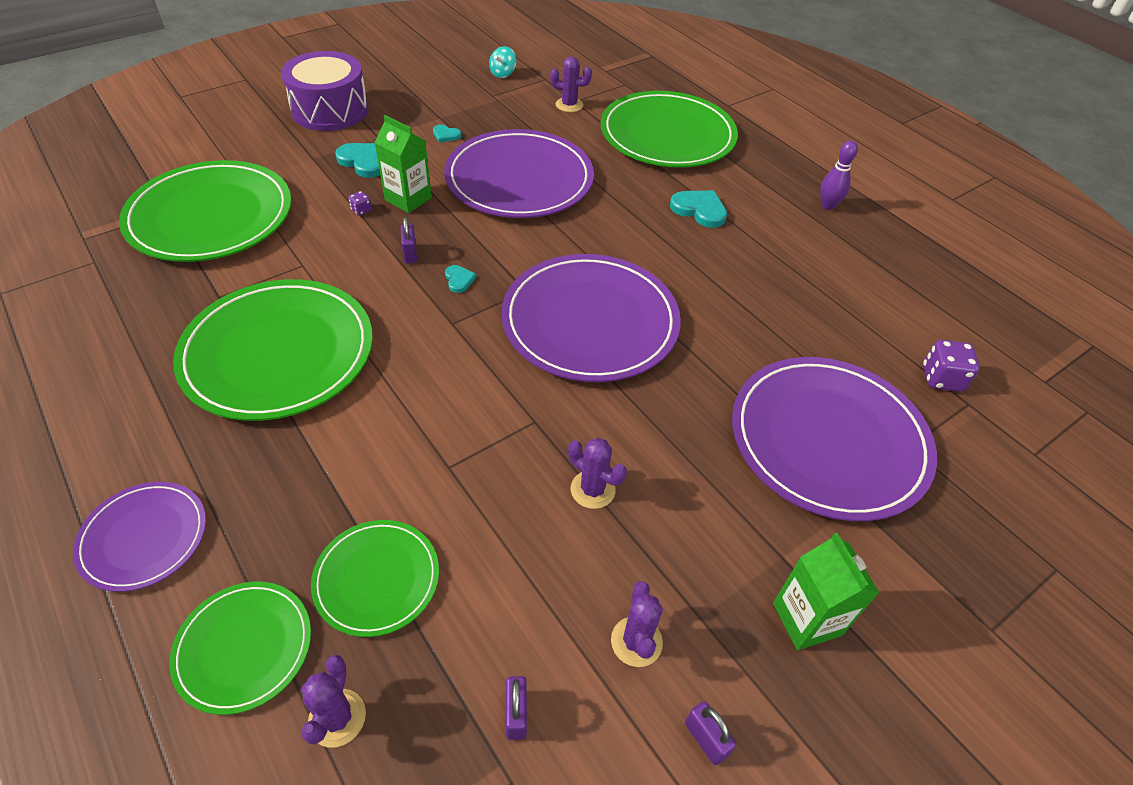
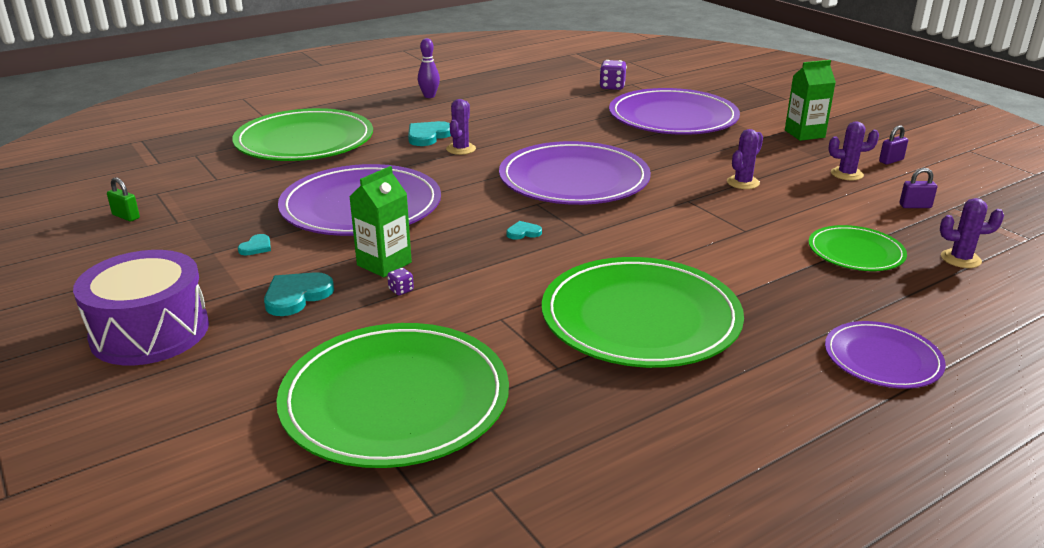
camera: 85 degrees left, 20 degrees down
(244, 647) = (941, 297): green plate -> none
(410, 254) = (483, 258): purple padlock -> none
(503, 73) = (126, 216): turquoise spinning top -> green padlock
(569, 105) = (224, 182): purple cactus -> purple cactus (461, 149)

